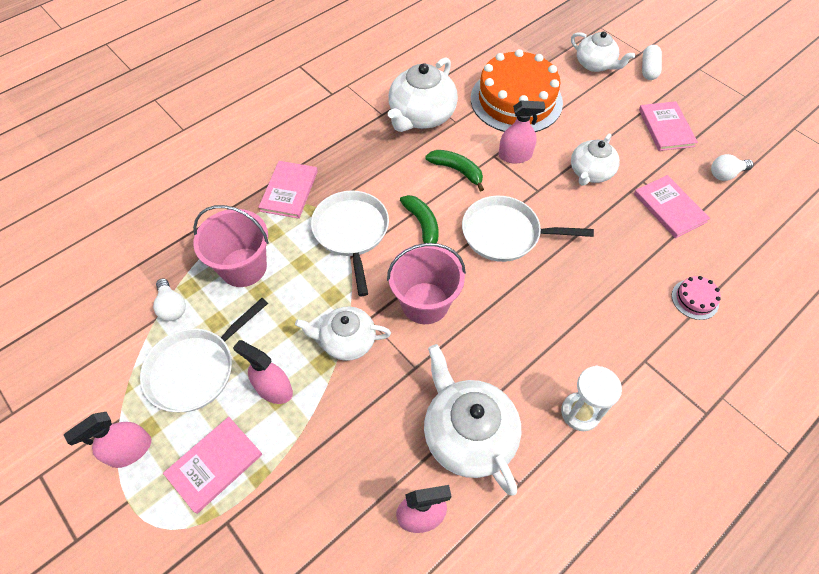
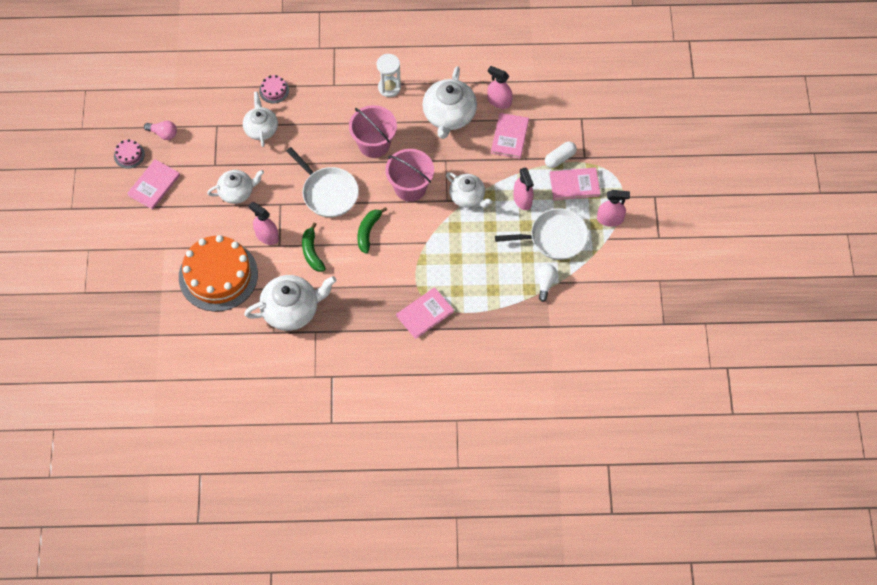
camera: 140 degrees left, 5 degrees up
(243, 267) = (490, 280): pink bucket -> pink bucket (374, 144)
(351, 232) = (412, 257): white pan -> none
(595, 64) = (132, 263): white teapot -> white teapot (261, 129)
(648, 69) = (103, 233): white capsule -> white capsule (560, 158)
(669, 208) = (222, 140): pink book -> pink book (509, 136)
(723, 136) = (129, 155): none -> pink cake
(726, 174) = (163, 134): white light bulb -> pink light bulb

